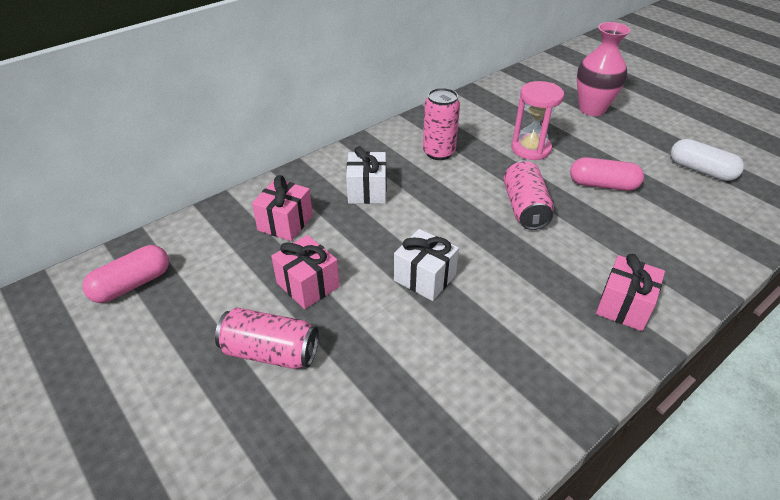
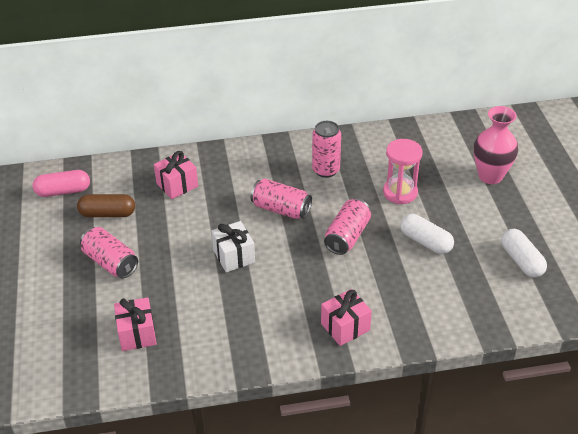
camera: 30 degrees right, 0 degrees up
(218, 290) = (108, 214): none -> brown capsule
(308, 285) = (160, 232): pink gift -> pink gift (137, 334)
(367, 191) = (248, 182): white gift -> none
(429, 206) = (281, 209): none -> pink can
(602, 185) = (425, 242): pink capsule -> white capsule

